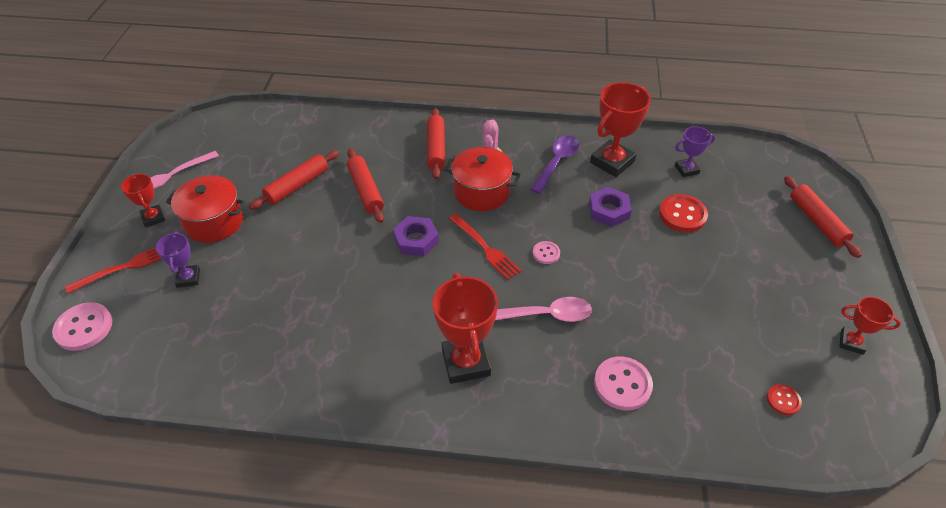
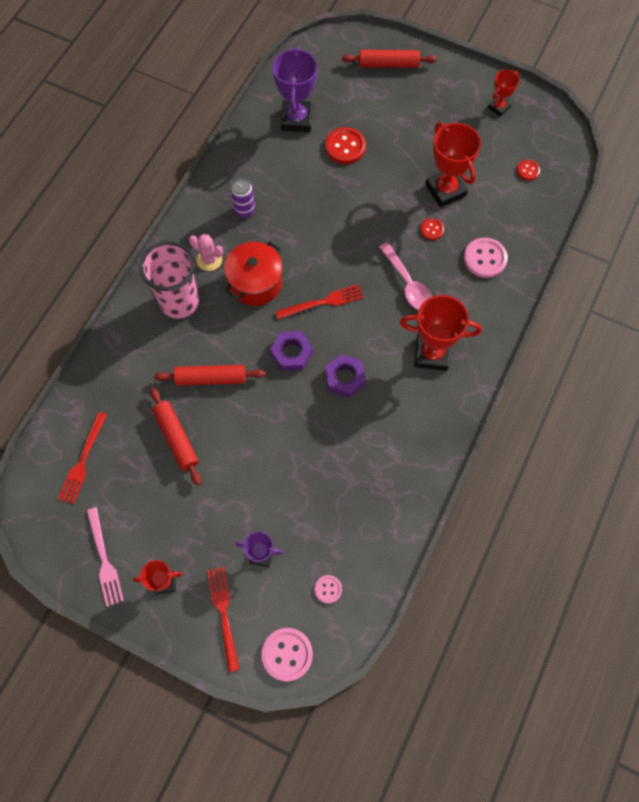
camera: 70 degrees left, 20 degrees up
(214, 222) = (195, 524): red pot -> none
(260, 137) = (82, 461): none -> red fork
(436, 148) = (179, 302): red rolling pin -> pink cup
(545, 315) = (407, 283): pink spoon -> pink spoon turned 135 degrees clockwise
(546, 253) = (346, 260): pink button -> pink button (328, 589)
(557, 162) = (244, 210): purple spoon -> purple can
(608, 210) = (319, 196): purple nut -> purple nut (345, 378)
(612, 162) = (263, 168): red trophy -> red trophy (445, 190)
(629, 319) = (432, 229): none -> red button
(686, 169) = (296, 119): purple trophy -> purple trophy, size x1.79

